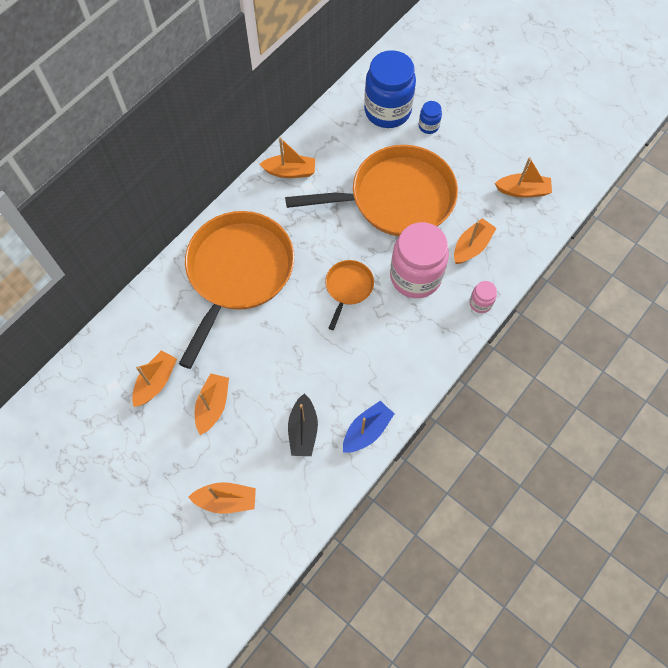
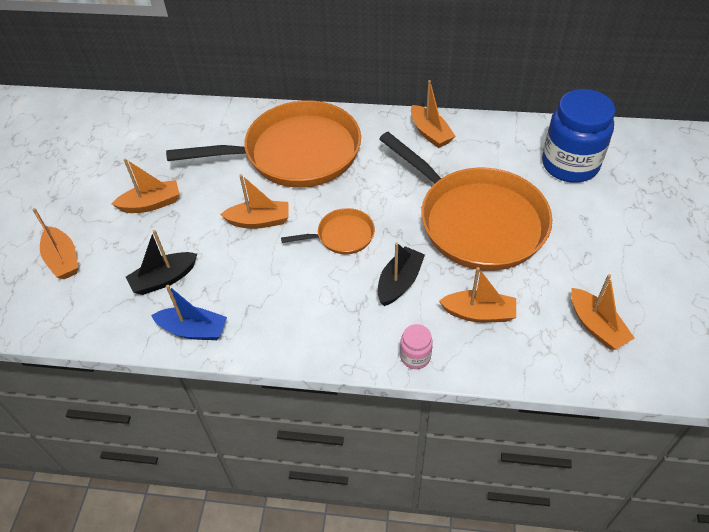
camera: 60 degrees right, 15 degrees down
(156, 382) = (152, 158): orange boat -> orange boat (259, 221)
(415, 276) = (399, 282): pink jar -> black boat
(428, 126) = (588, 204): blue jar -> none

